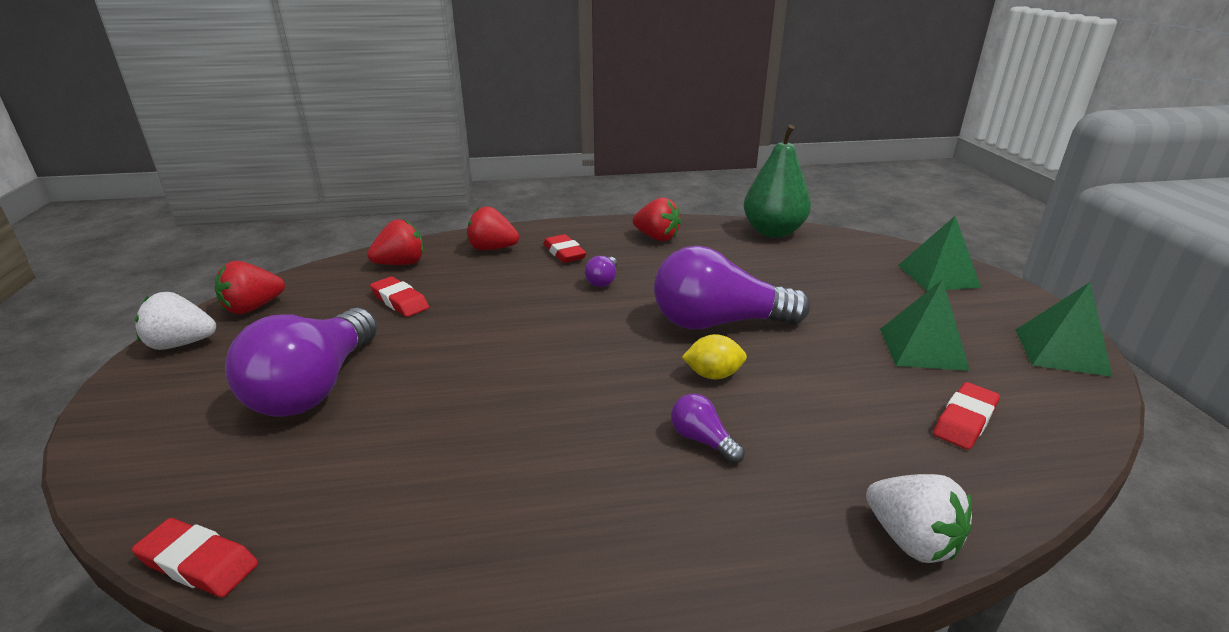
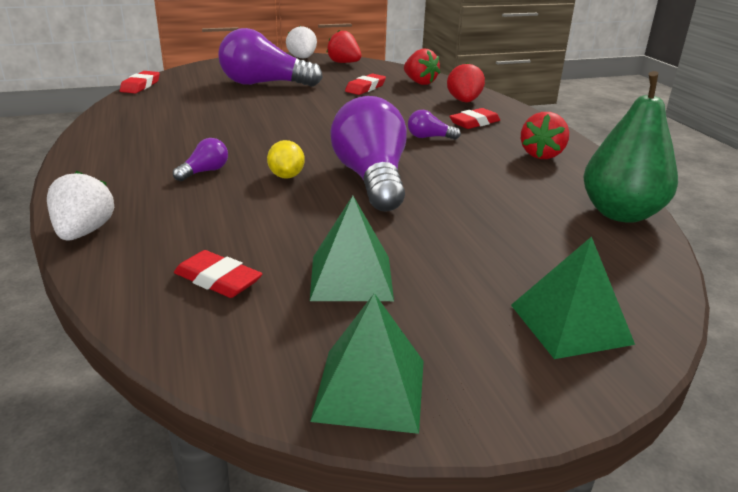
camera: 80 degrees right, 0 degrees up
(911, 540) = (84, 232): white strawberry -> white strawberry turned 135 degrees clockwise

